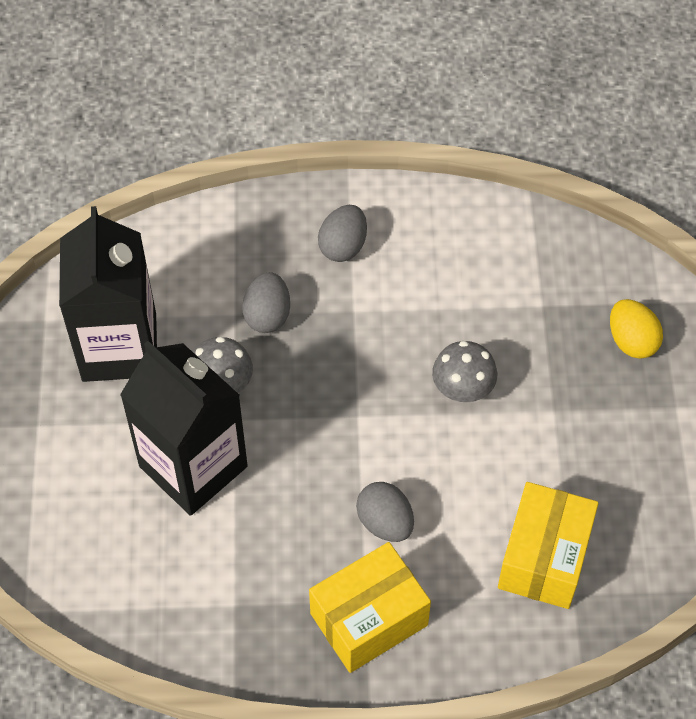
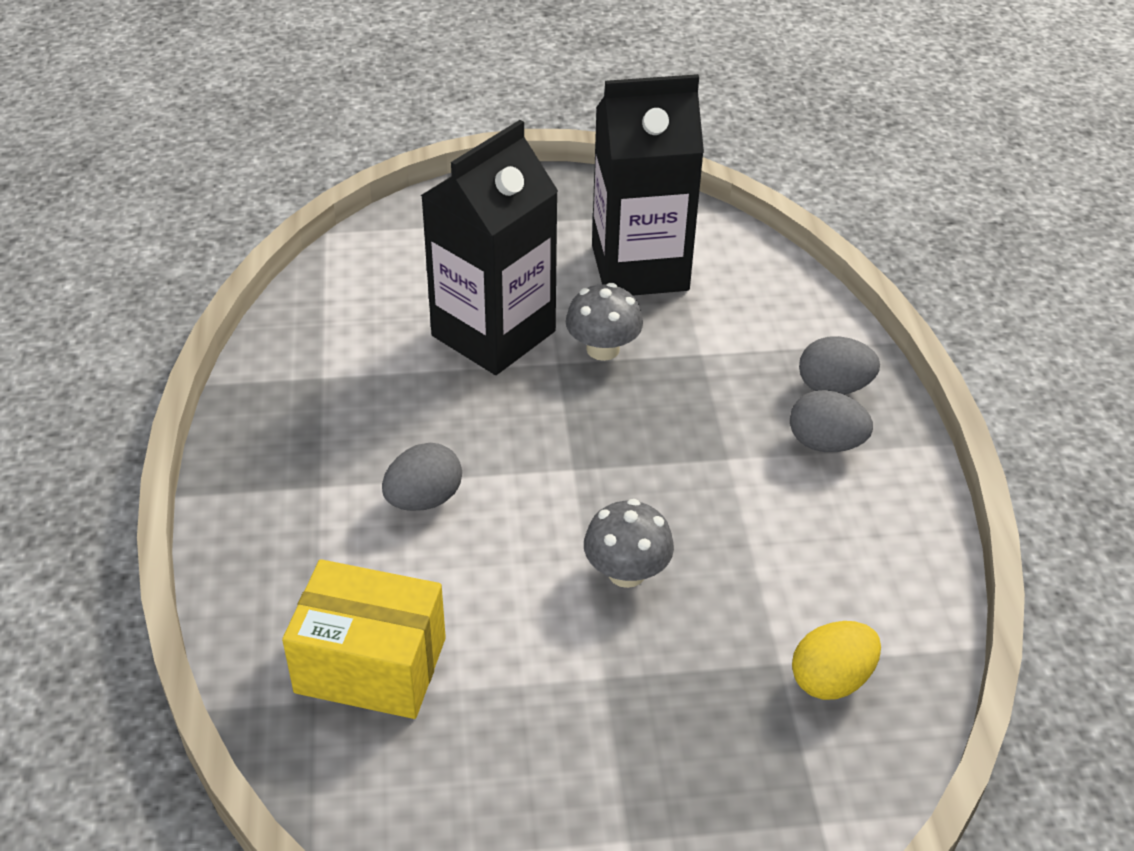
camera: 85 degrees right, 15 degrees down
(267, 315) = (705, 381): grey egg -> grey egg (833, 387)
(369, 619) = (295, 489): yellow box -> none
(631, 341) = (739, 779): yellow egg -> yellow egg (831, 680)

